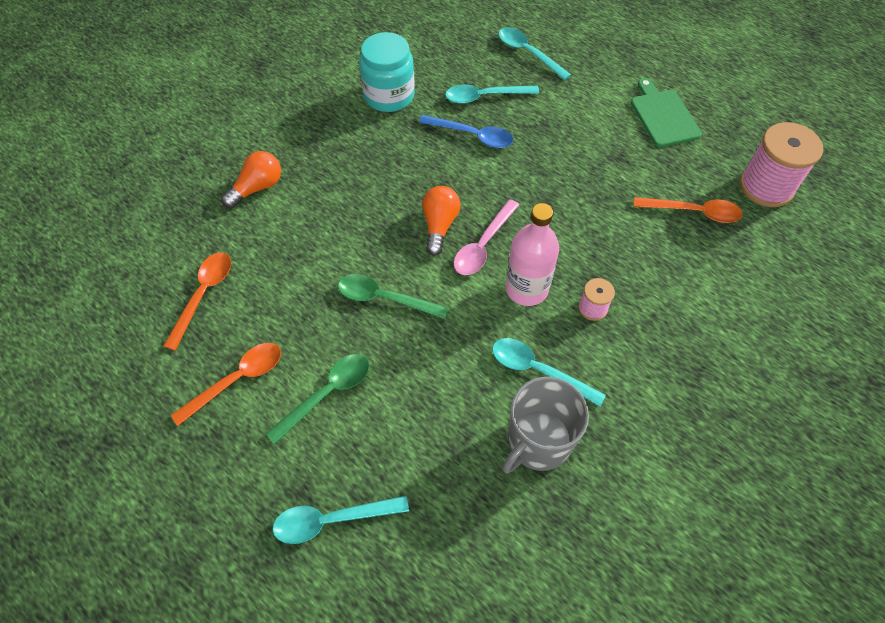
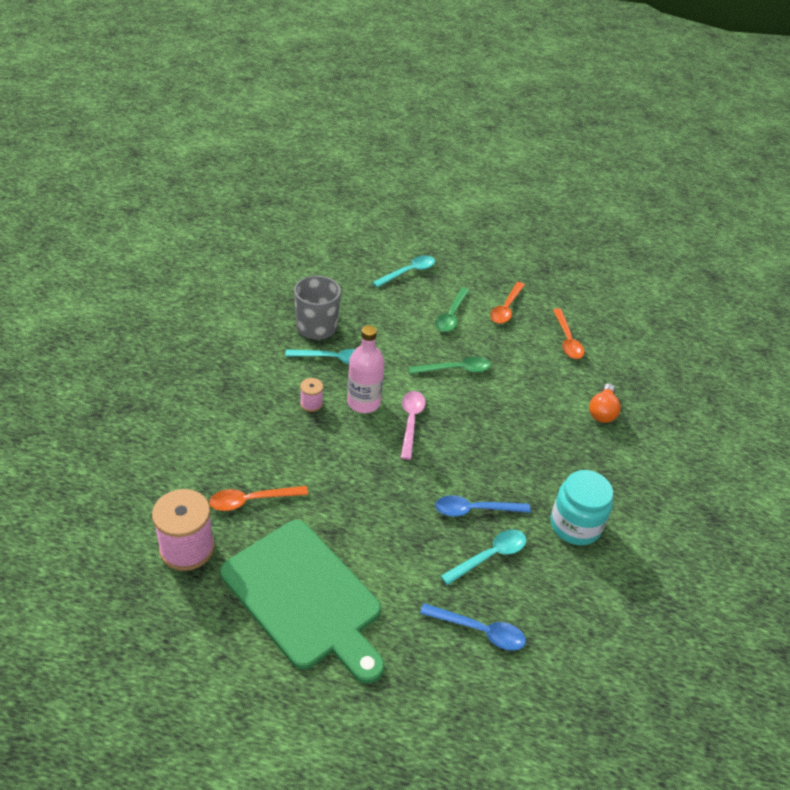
camera: 150 degrees right, 15 degrees down
(439, 225) = (451, 426): orange light bulb -> none
(528, 53) = (479, 631): turquoise spoon -> blue spoon
(663, 116) = (305, 597): green cutting board -> green cutting board, size x1.92

